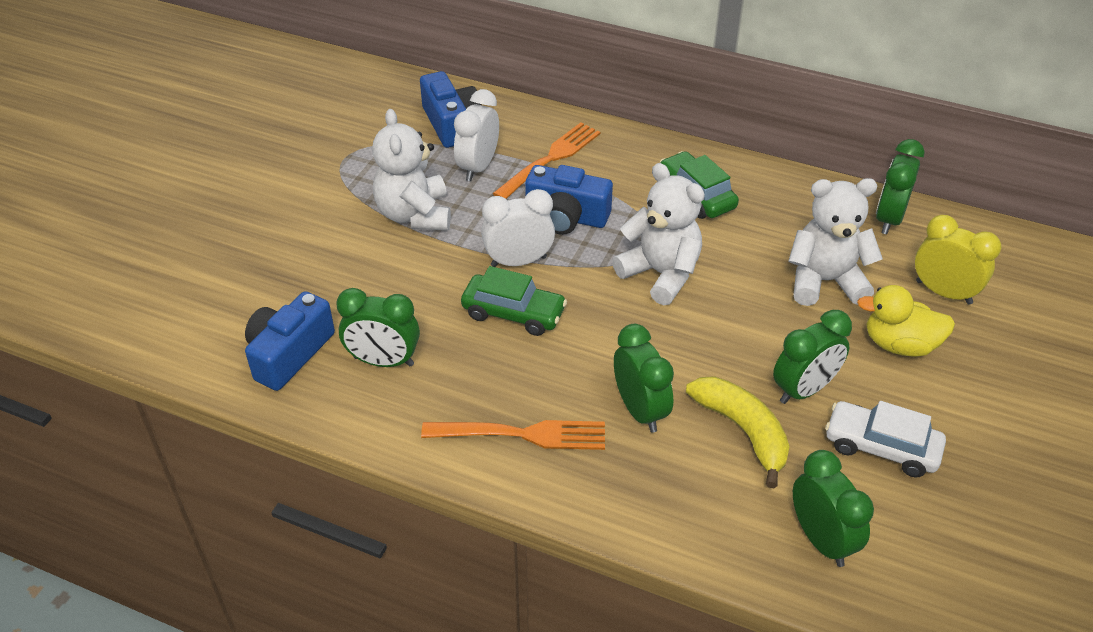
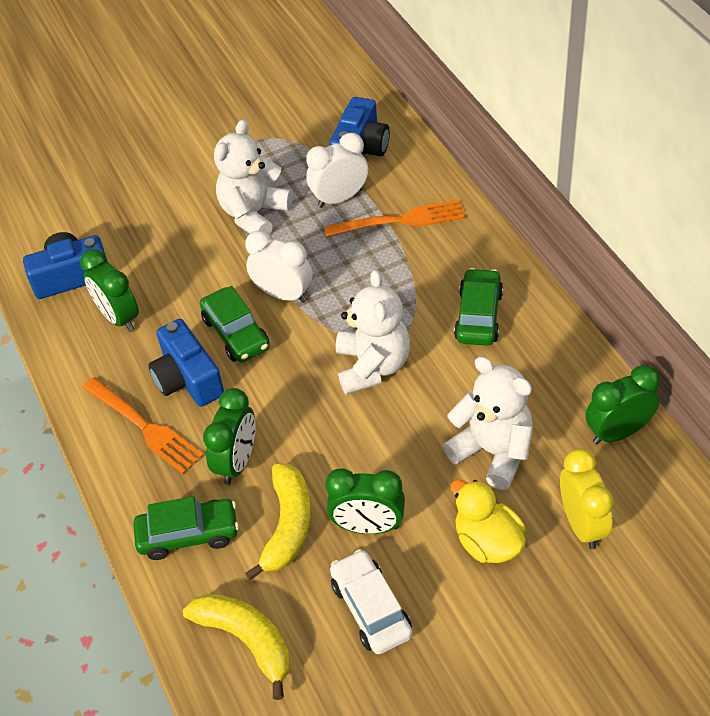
camera: 45 degrees right, 5 degrees up
(566, 217) = (357, 277): blue camera -> blue camera (188, 378)
(670, 493) = (188, 535): none -> green car
(821, 539) = (246, 640): green clock -> yellow banana

